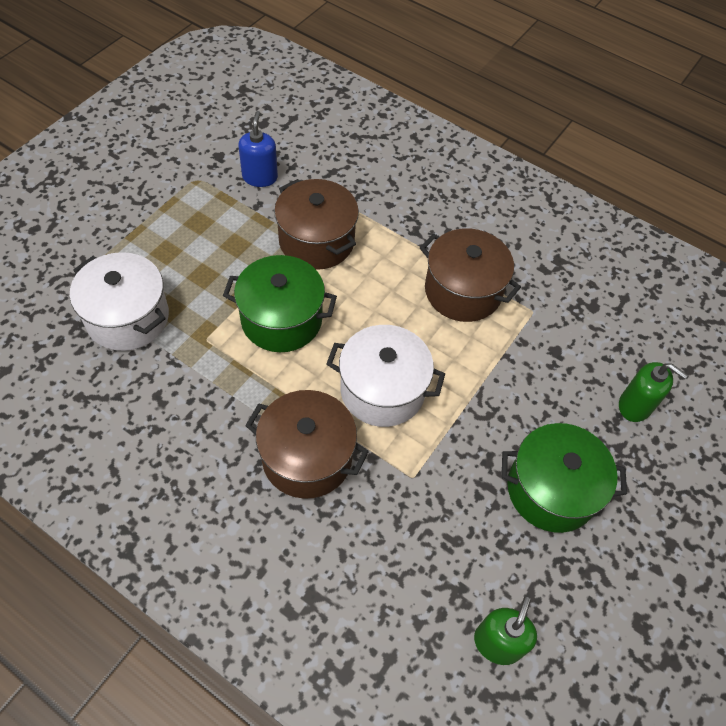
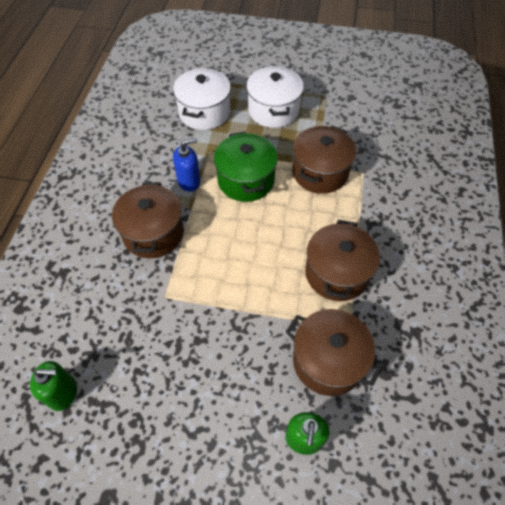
camera: 70 degrees right, 0 degrees up
(260, 177) = (350, 123): blue soap dispenser -> blue soap dispenser (189, 181)
(382, 390) = (223, 254): white pot -> white pot (273, 110)
(551, 490) = (194, 393): green pot -> none
(561, 347) = (328, 361): none -> brown pot

